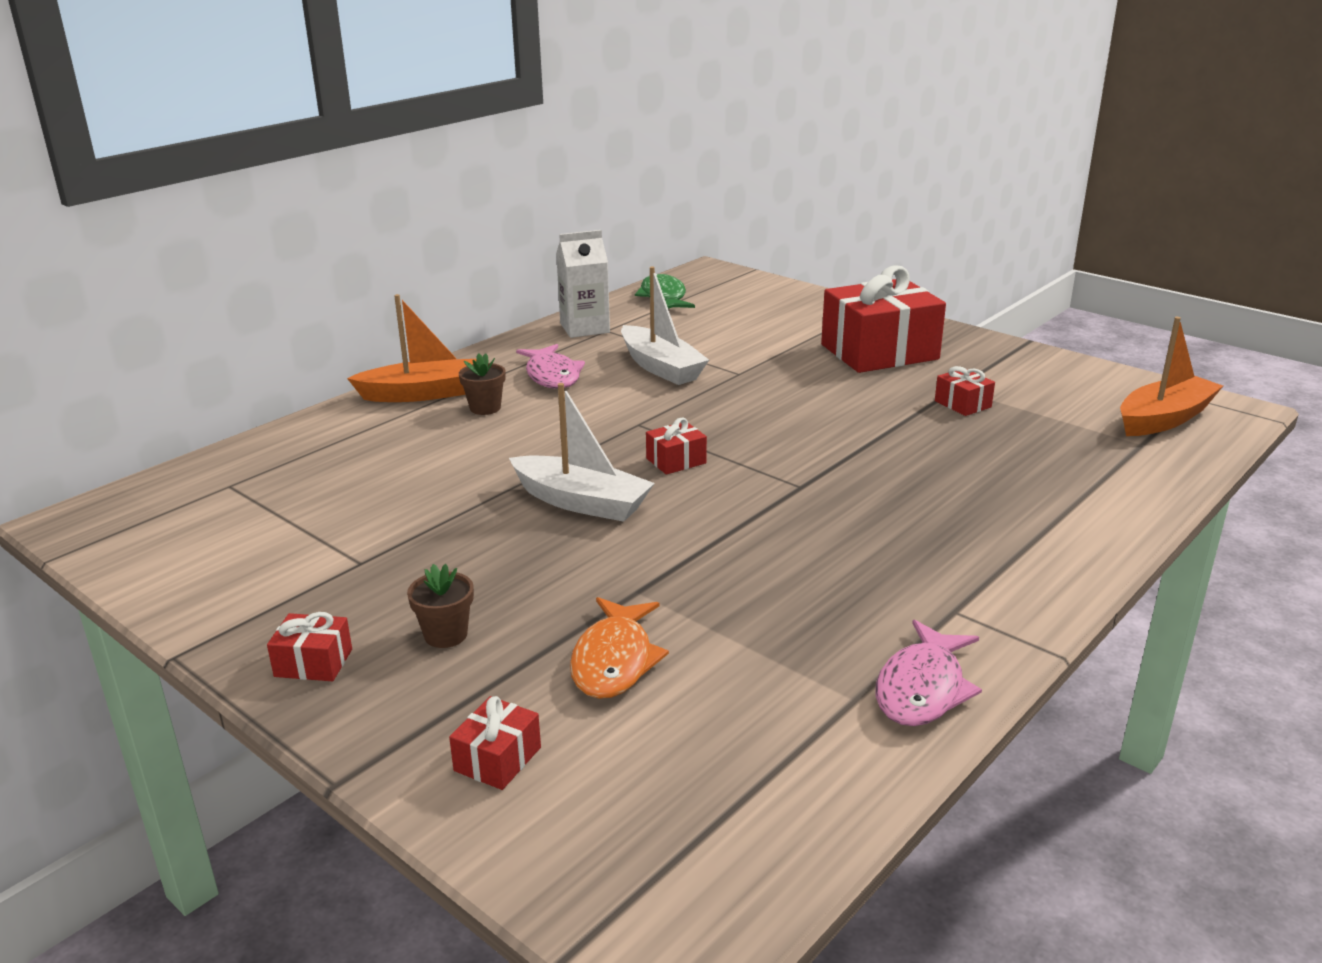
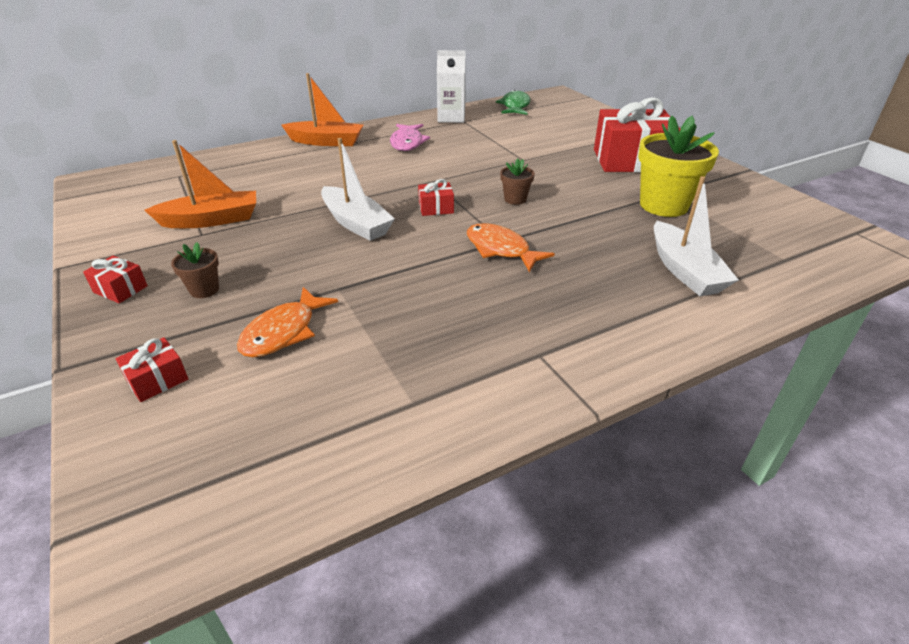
camera: 20 degrees right, 10 degrees up
(485, 408) = (352, 156): brown flower pot -> brown flower pot (515, 199)
(661, 367) = (477, 148): white boat -> white boat (684, 270)
(807, 498) = (501, 249): none -> orange fish
(922, 688) = (468, 408): pink fish -> none
(962, 404) = (663, 205): red gift -> yellow flower pot
(1164, 419) = (818, 244): orange boat -> orange boat (211, 220)

